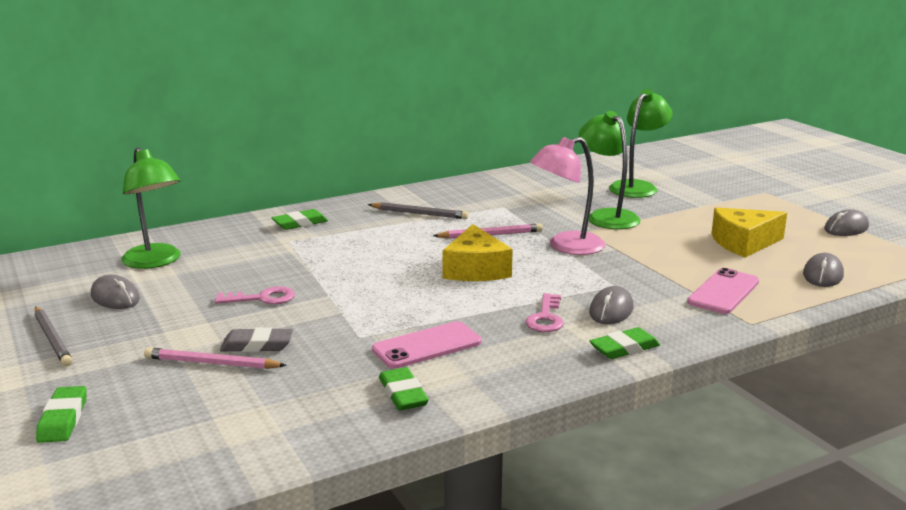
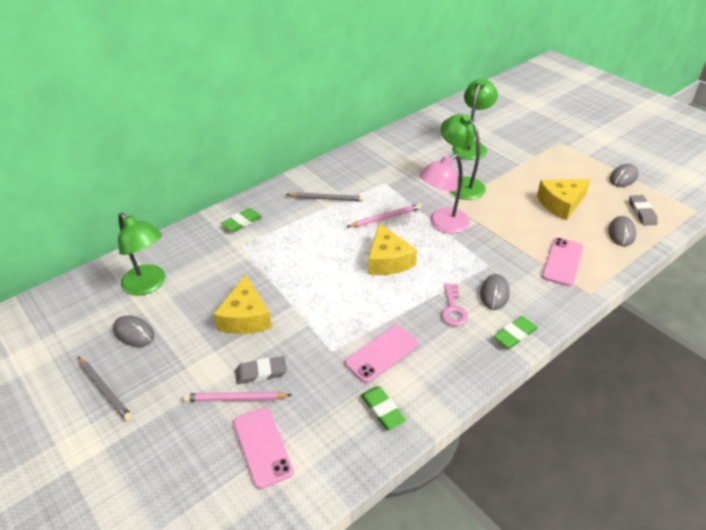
camera: 10 degrees left, 20 degrees up
(63, 419) = (150, 481): green eraser -> none
(224, 407) = (262, 447): none -> pink phone
(262, 298) = (245, 317): pink key -> yellow cheese
(861, 260) = (642, 212): none -> grey eraser

